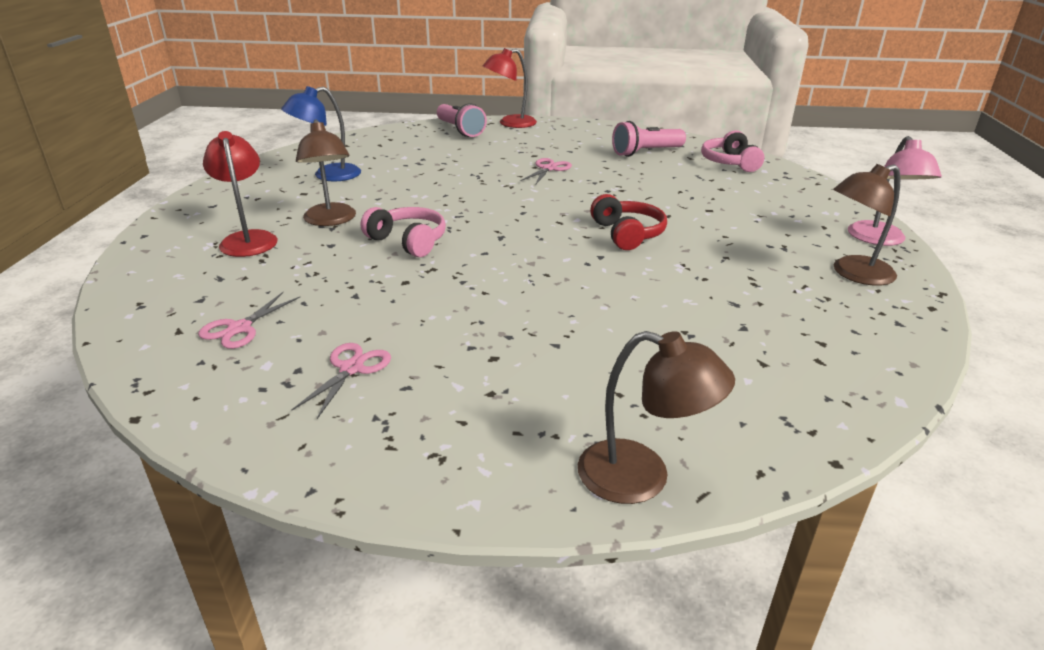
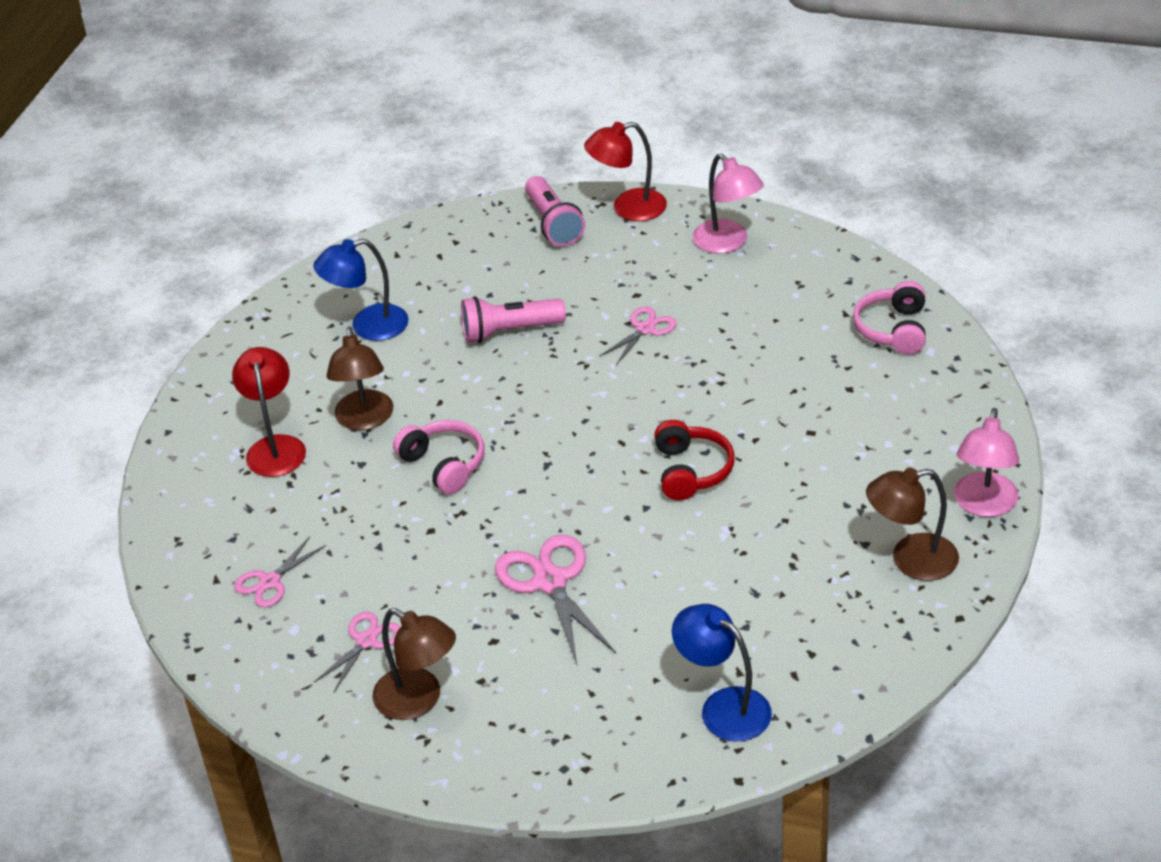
camera: 15 degrees right, 10 degrees up
(535, 309) = (550, 582): none -> pink scissors
(587, 134) = (727, 243): none -> pink lamp
(642, 477) = (576, 775): brown lamp -> brown lamp (419, 700)
(646, 152) = (790, 297): pink flashlight -> pink flashlight (509, 331)
(768, 394) = (723, 707): none -> blue lamp

